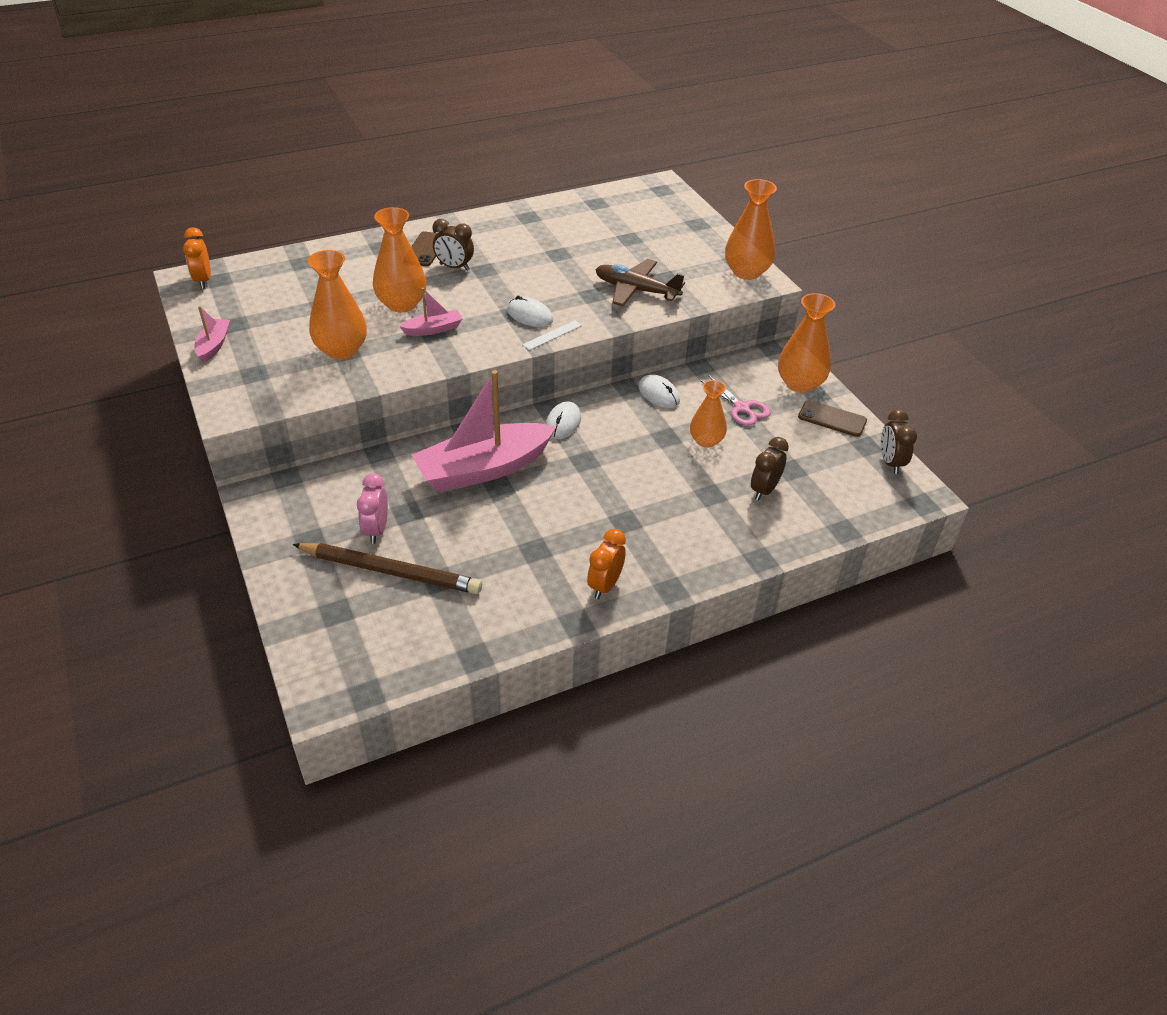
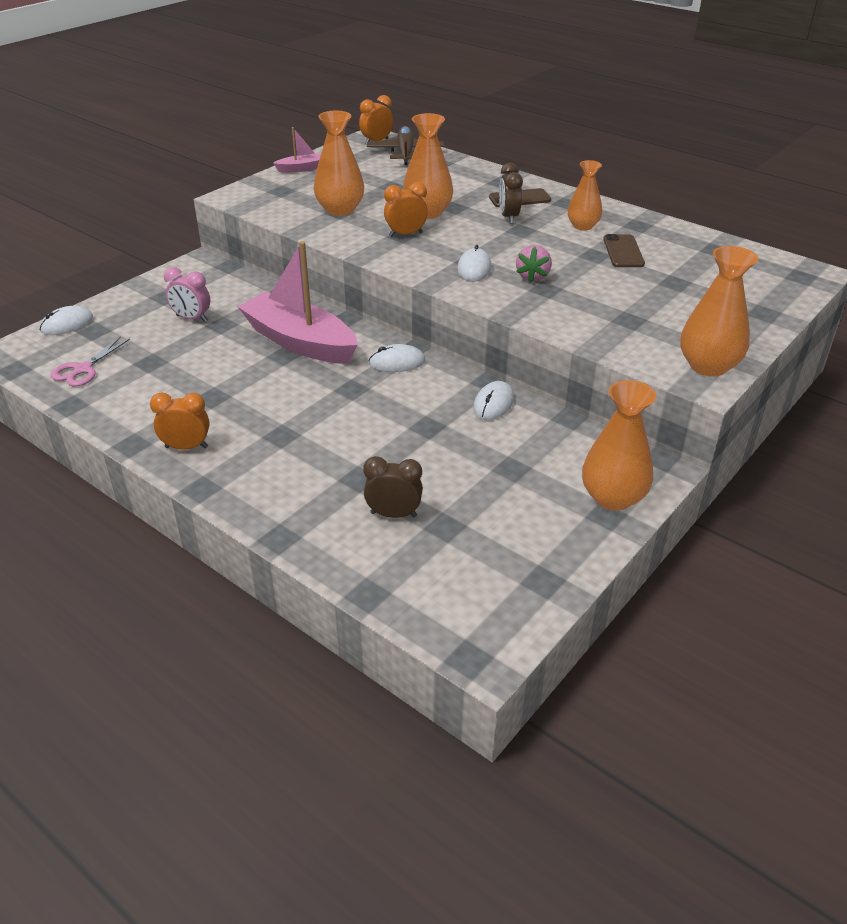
camera: 65 degrees right, 5 degrees down
(301, 632) = (67, 324): none -> white mouse
(376, 530) = (192, 318): pink clock -> pink clock turned 135 degrees counterclockwise
(391, 571) = (148, 339): brown pencil -> none
(433, 329) = (405, 234): pink boat -> orange clock
(552, 335) = (455, 287): white ruler -> none
(568, 293) = (533, 276): none -> pink strawberry
(636, 290) = (583, 309): brown plane -> brown plane (405, 153)
(706, 441) = (444, 453): orange vase -> orange vase (583, 226)
(742, 408) = (523, 464): pink scissors -> pink scissors (83, 369)
(832, 419) = (569, 539): brown phone -> brown phone (623, 251)
(890, 463) = (527, 610): brown clock -> none

